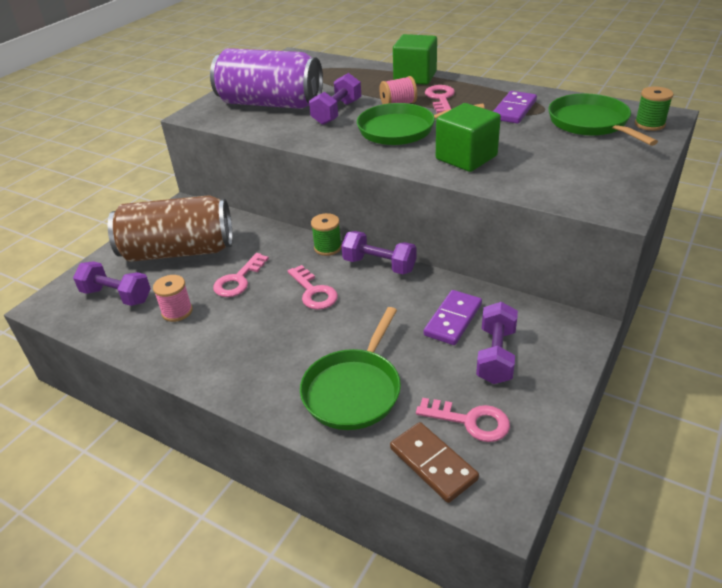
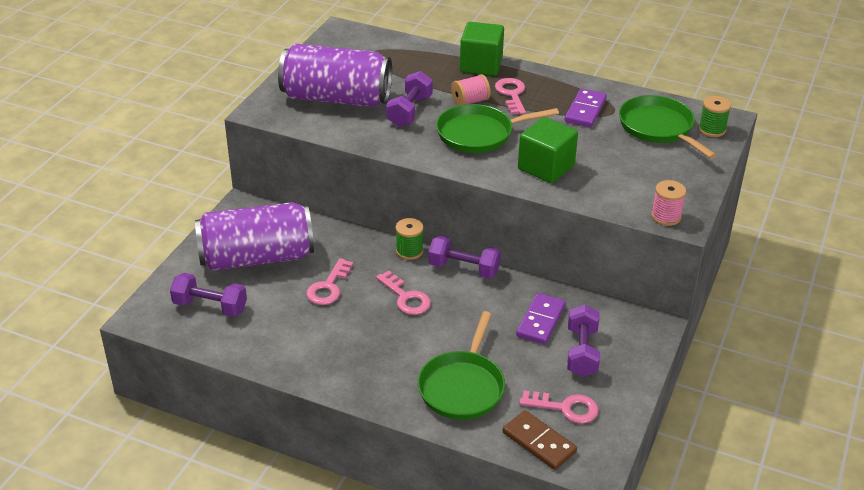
camera: 10 degrees left, 0 degrees up
(177, 311) = (277, 321): pink spool -> pink spool (666, 216)
(178, 251) = (257, 257): brown can -> purple can

